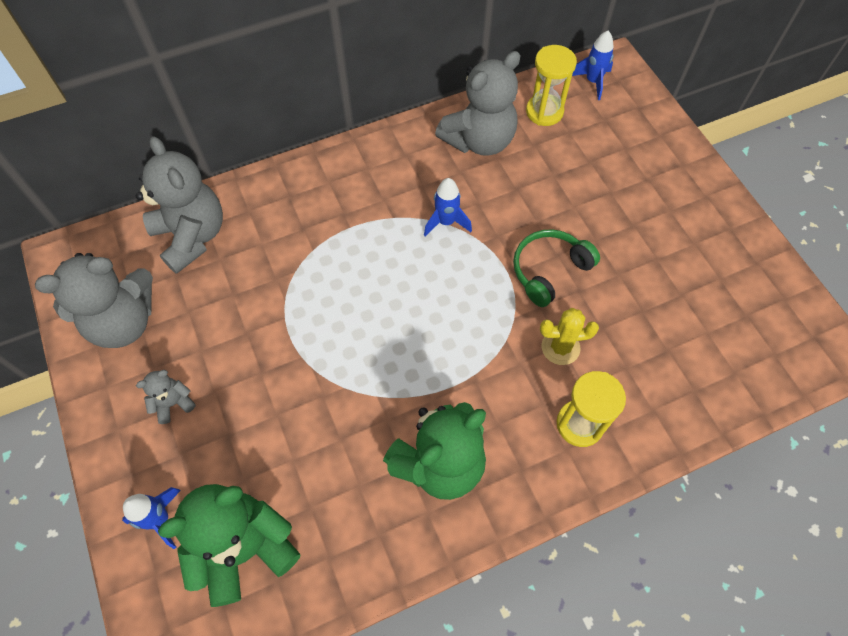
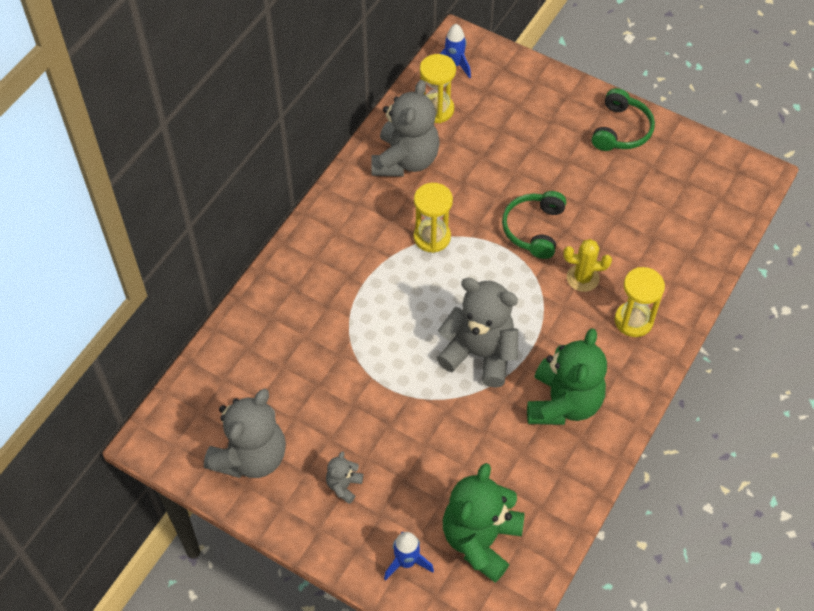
camera: 35 degrees left, 5 degrees down
(192, 236) = (244, 363): grey teddy bear -> grey teddy bear (480, 353)
(446, 222) = (432, 237): blue rocket -> yellow hourglass
(560, 347) = (582, 278): yellow cactus -> yellow cactus turned 45 degrees clockwise
(714, 225) = (621, 130): none -> green headphones

